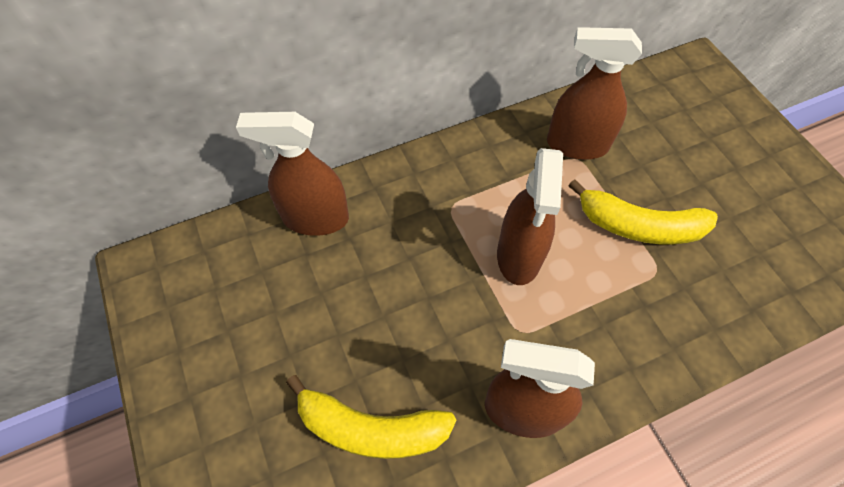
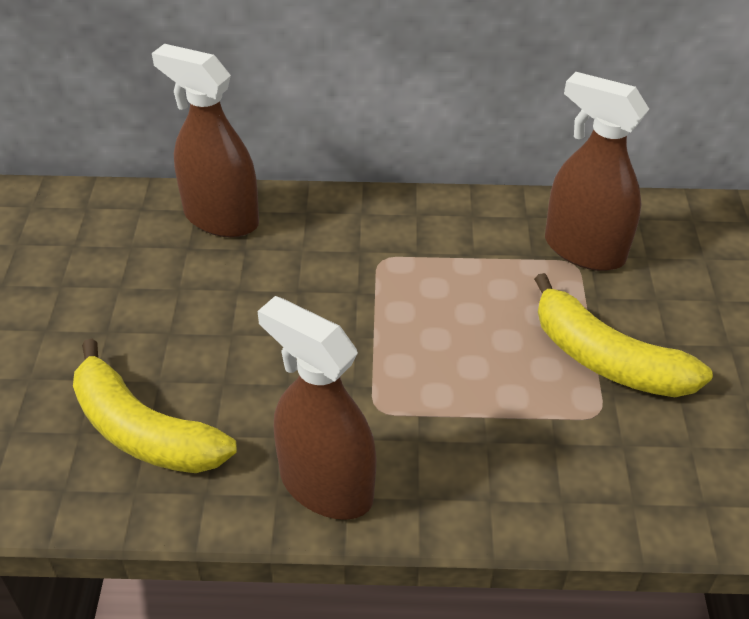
camera: 25 degrees right, 15 degrees down
(519, 255) = (429, 334): brown spray bottle -> none

